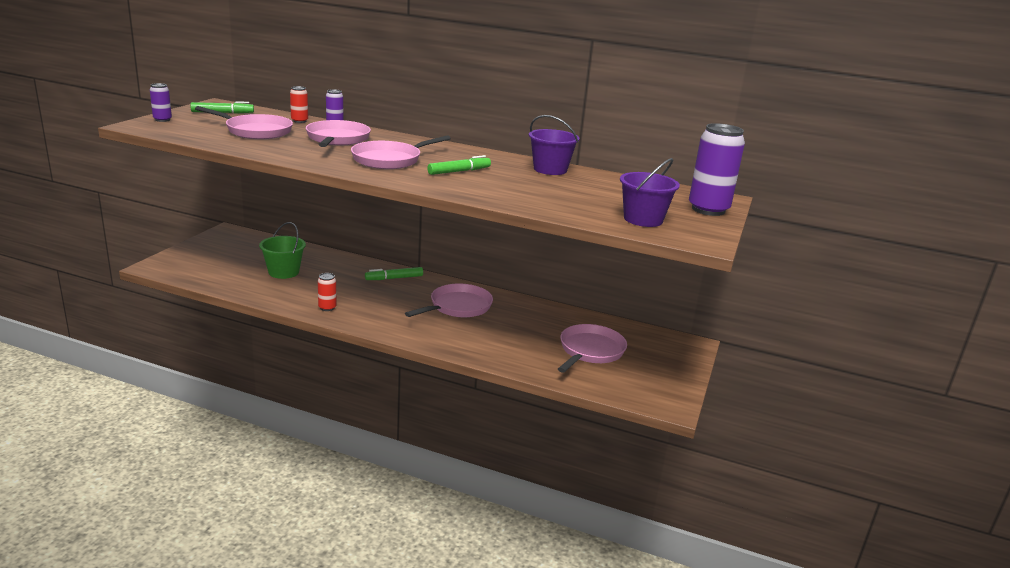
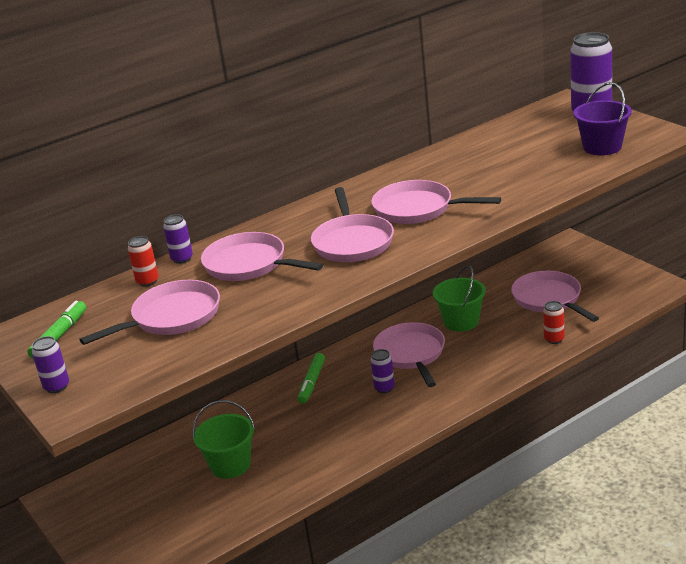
camera: 50 degrees left, 5 degrees up
(327, 308) = (351, 446): red can -> red can (554, 339)
(406, 305) = (384, 388): none -> purple can
(459, 171) = (418, 209): green marker -> pink pan
(520, 318) = (461, 321): none -> green bucket
(550, 169) = (440, 160): purple bucket -> none

